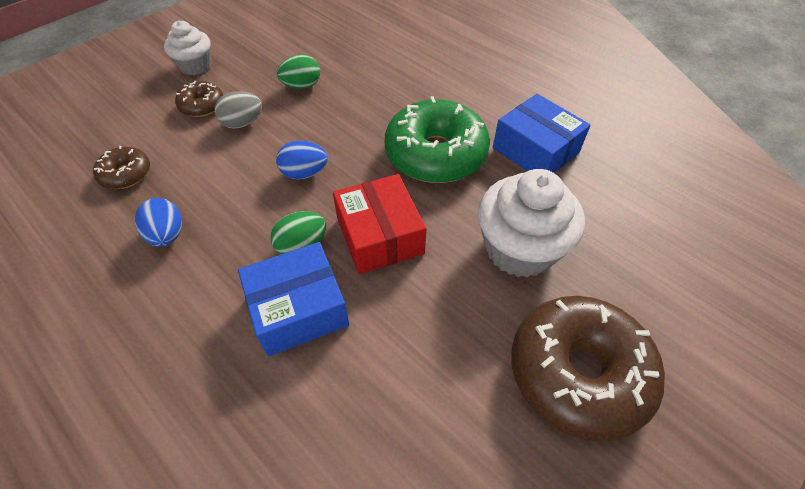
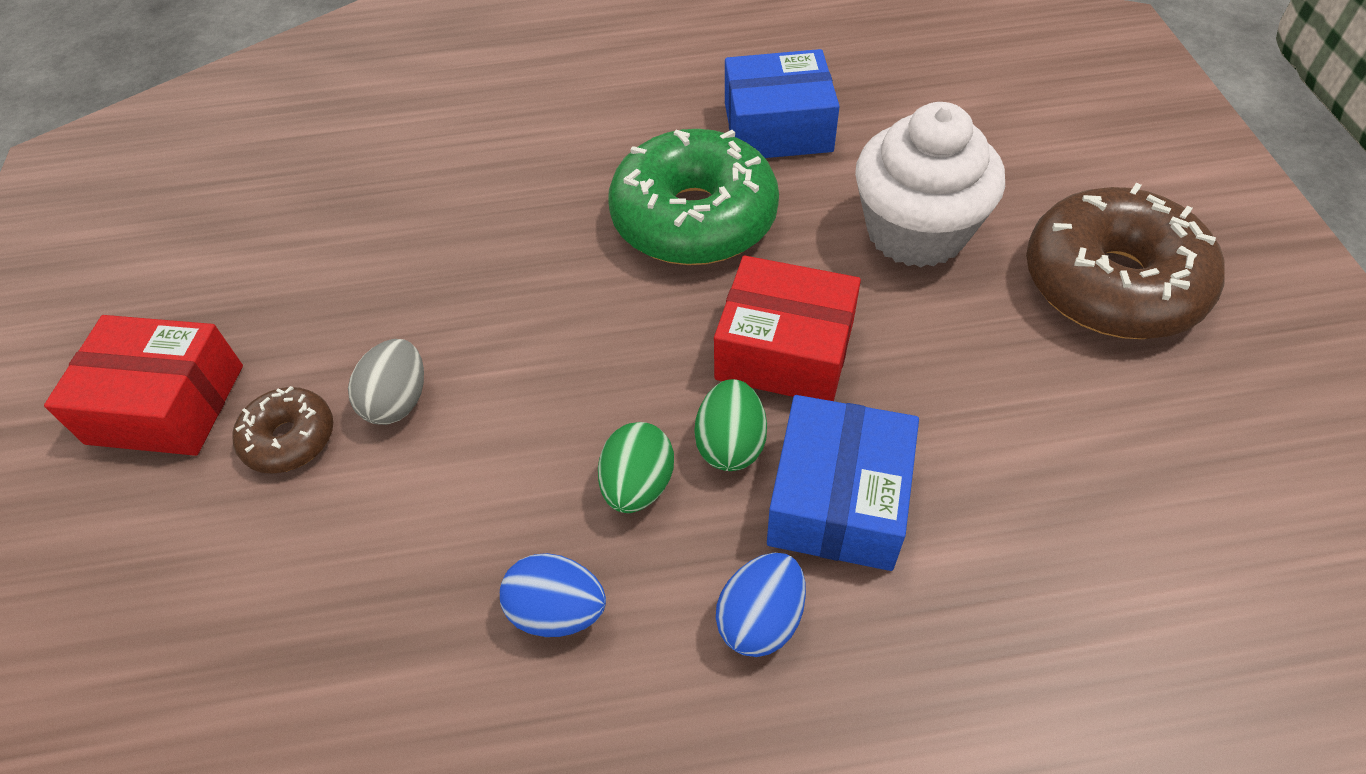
camera: 50 degrees left, 0 degrees up
(126, 174) = (349, 623): brown donut -> none
(195, 66) = (166, 404): white cupcake -> red box
(302, 86) = (393, 287): green egg -> green egg (638, 485)
(304, 173) = (591, 375): blue egg -> blue egg (760, 619)

